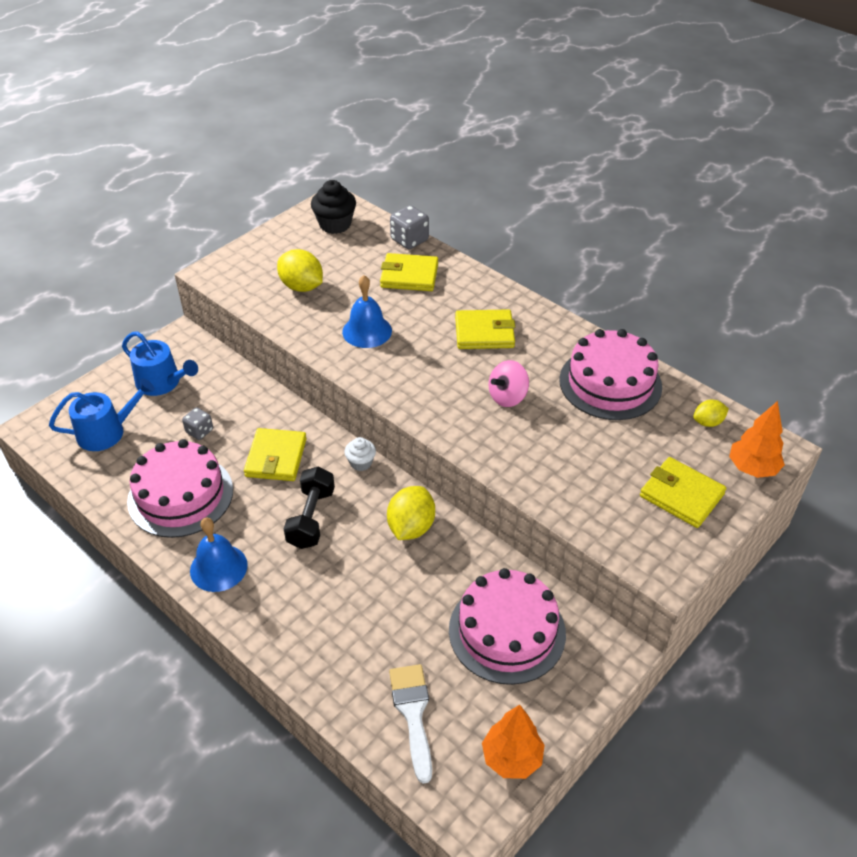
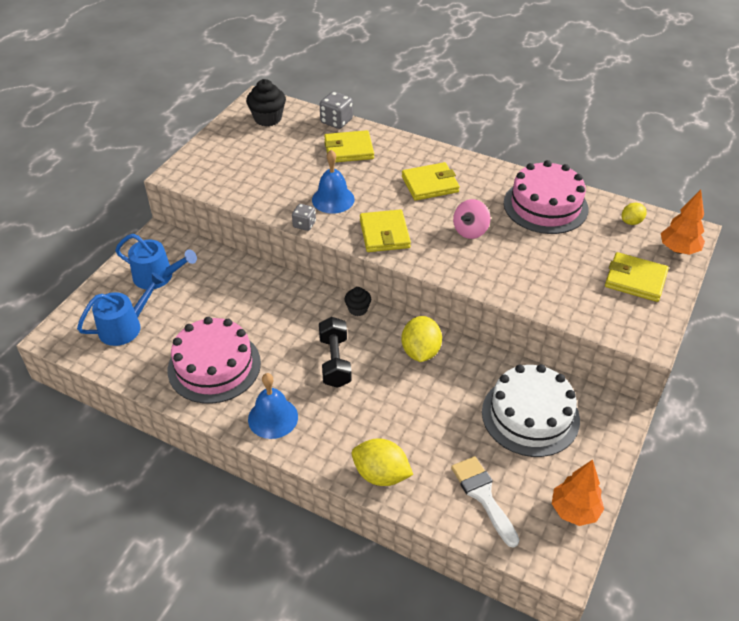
camera: 15 degrees left, 0 degrees up
(199, 431) = (208, 310): grey dice -> grey dice (304, 224)
(276, 457) = (284, 319): yellow wallet -> yellow wallet (384, 234)
(302, 286) = (261, 173): yellow lemon -> yellow lemon (381, 474)
(361, 463) = (358, 309): white cupcake -> black cupcake
(507, 631) = (530, 415): pink cake -> white cake

